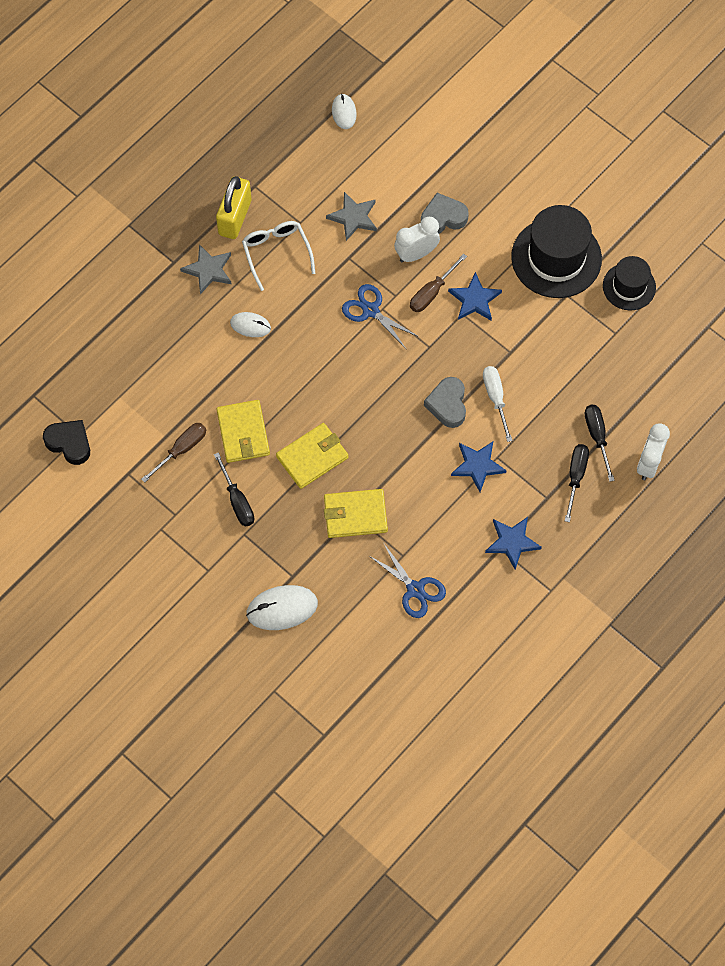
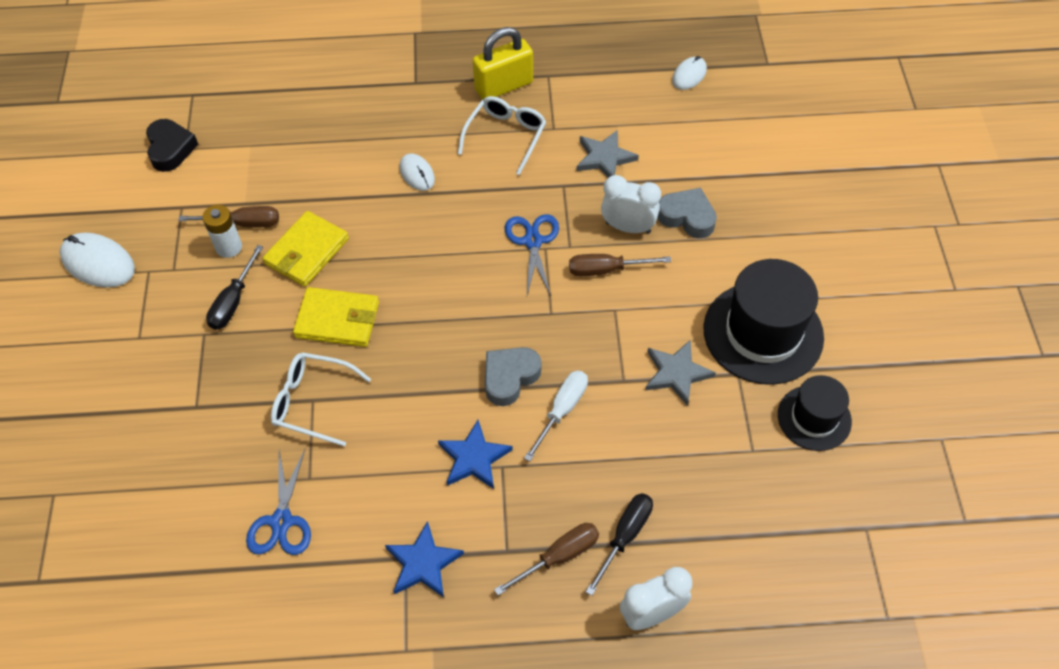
camera: 45 degrees right, 10 degrees down
(192, 472) = (229, 247): none -> white battery
(208, 270) = (435, 108): grey star -> grey star (676, 373)
(282, 608) = (152, 427): white mouse -> white mouse (98, 263)
(355, 515) = (312, 402): yellow wallet -> white glasses
(474, 299) = (640, 307): blue star -> none
(575, 477) = (559, 556): black screwdriver -> brown screwdriver

